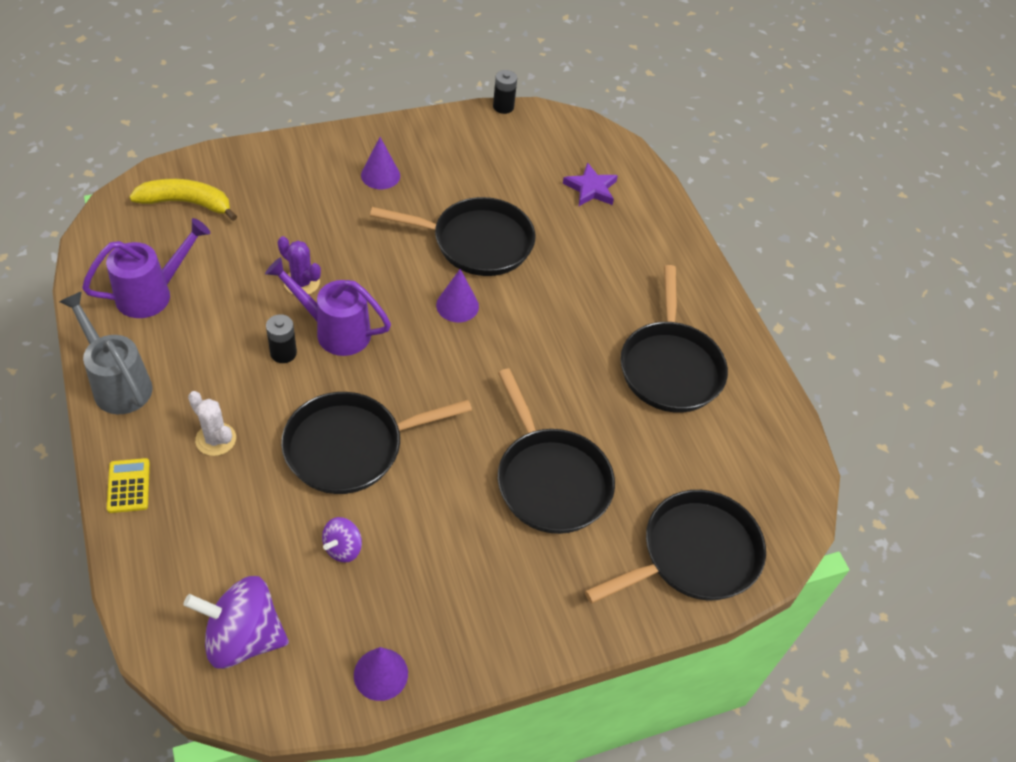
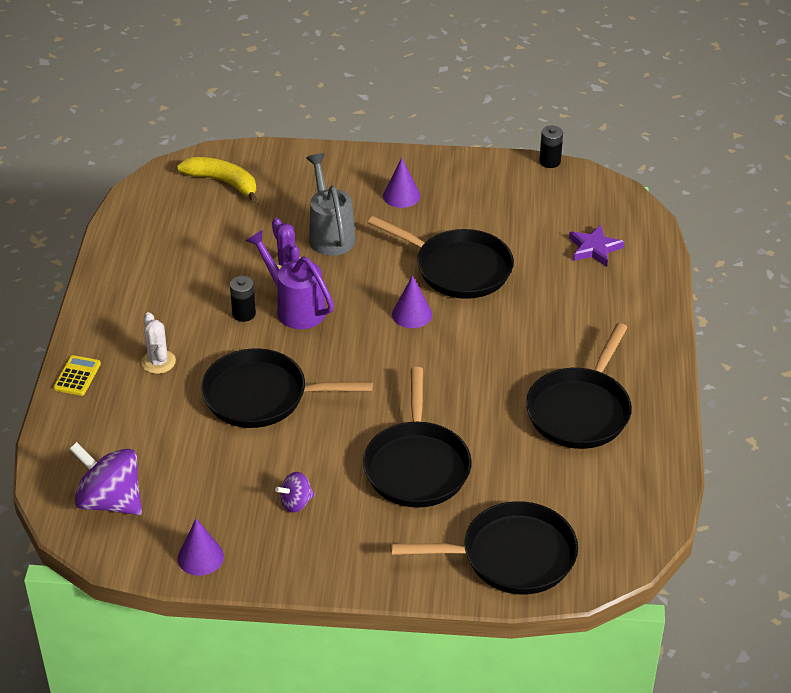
camera: 30 degrees right, 10 degrees down
(118, 383) = (103, 303): grey watering can -> grey watering can (330, 234)
(152, 294) = (161, 245): purple watering can -> none
(343, 548) = (217, 464): purple spinning top -> purple spinning top (296, 503)

